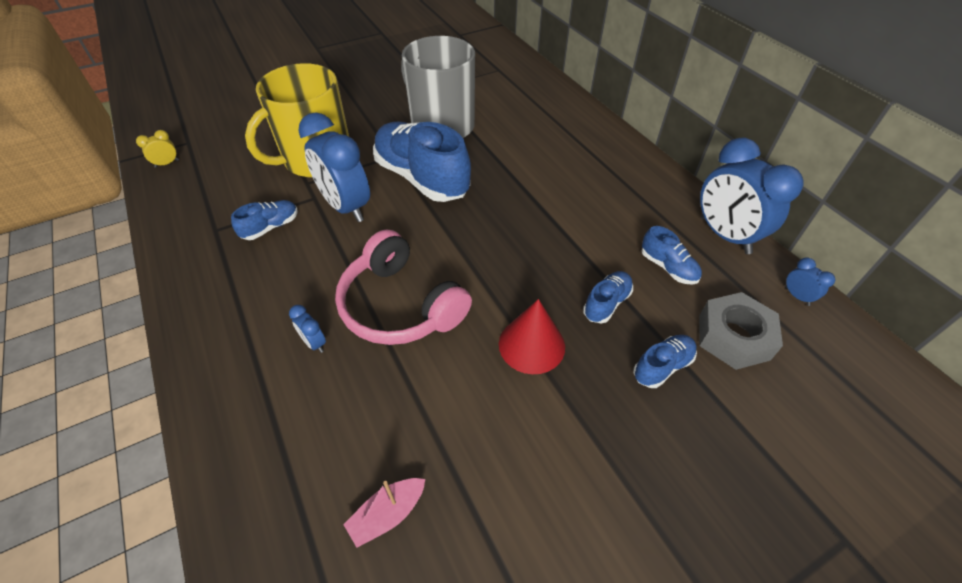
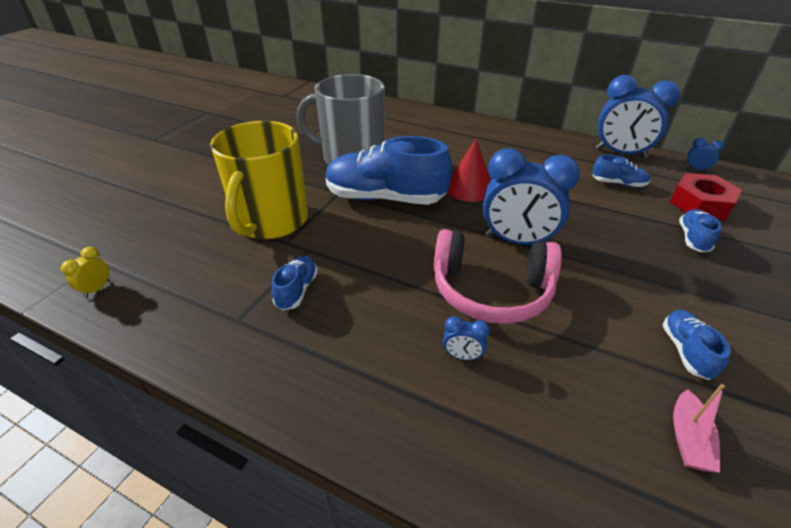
camera: 35 degrees left, 10 degrees down
(346, 207) = (348, 244): blue clock -> blue clock (517, 241)
(531, 345) = (611, 267): red cone -> red cone (469, 188)
(606, 303) = (616, 219): blue shoe -> blue shoe (686, 351)
(733, 337) = (700, 204): grey nut -> red nut

